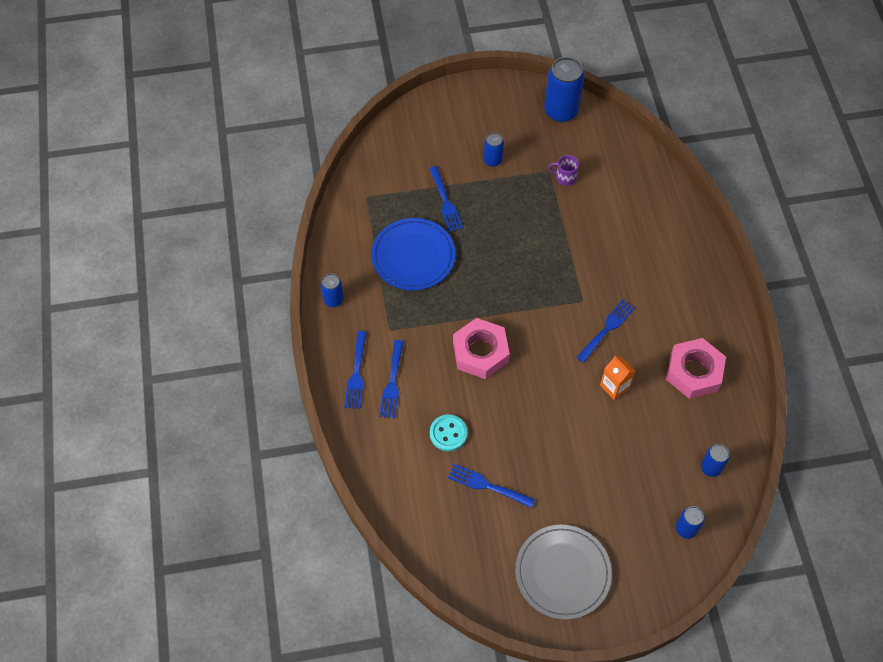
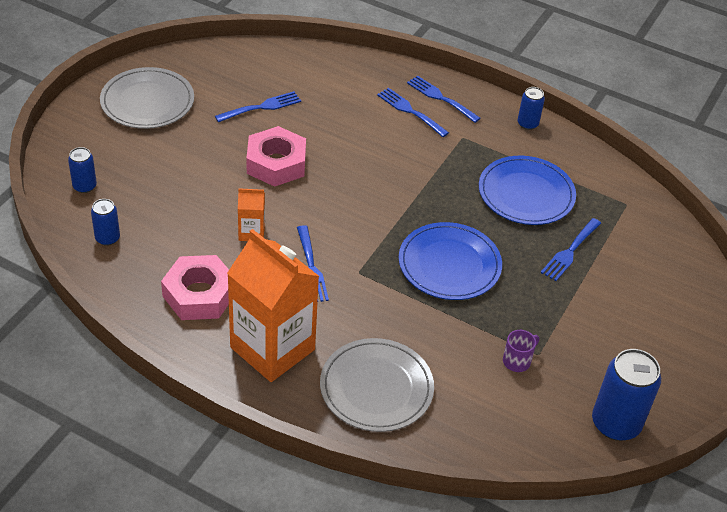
camera: 125 degrees right, 15 degrees down
(445, 202) = (570, 252): blue fork -> blue fork turned 75 degrees counterclockwise
(448, 433) = (329, 113): turquoise button -> none
(480, 352) = (381, 174): pink nut -> pink nut (276, 163)
(492, 160) = (593, 319): blue can -> none
(524, 257) = (449, 264): none -> blue plate
(657, 230) = (376, 388): none -> grey plate
(688, 300) = (272, 348): none -> orange carton

